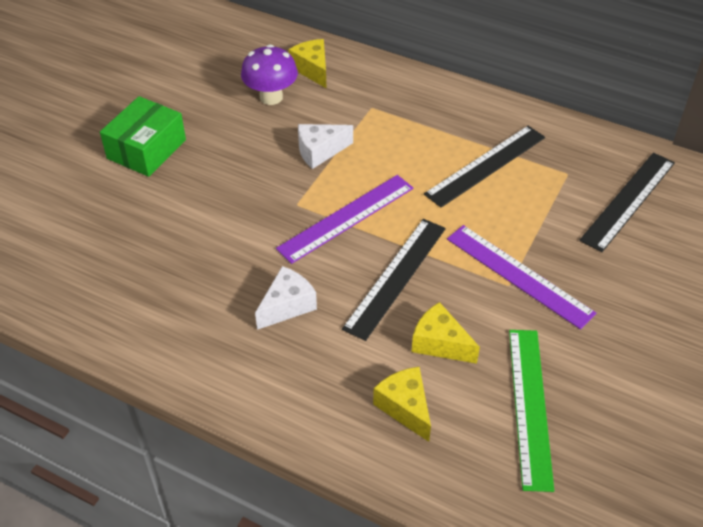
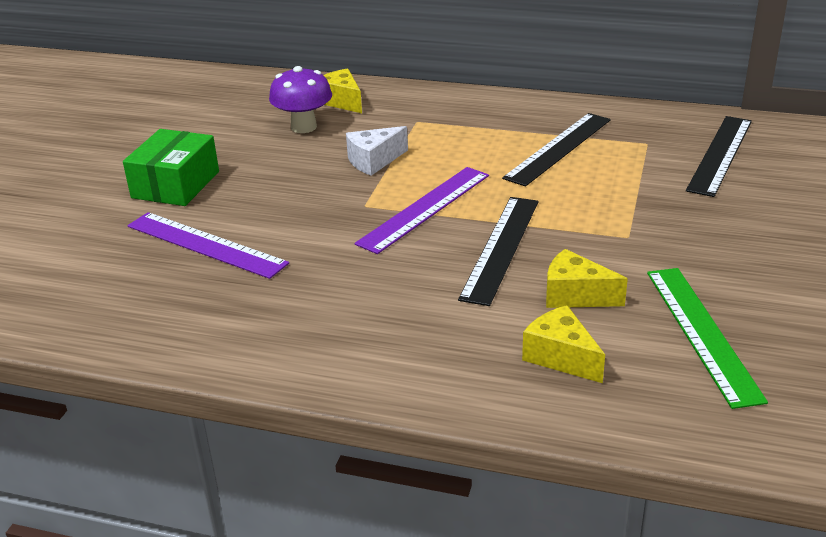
camera: 10 degrees left, 15 degrees down
(287, 306) = (386, 290): white cheese -> none
(518, 275) = (635, 227): purple ruler -> purple ruler (205, 244)

